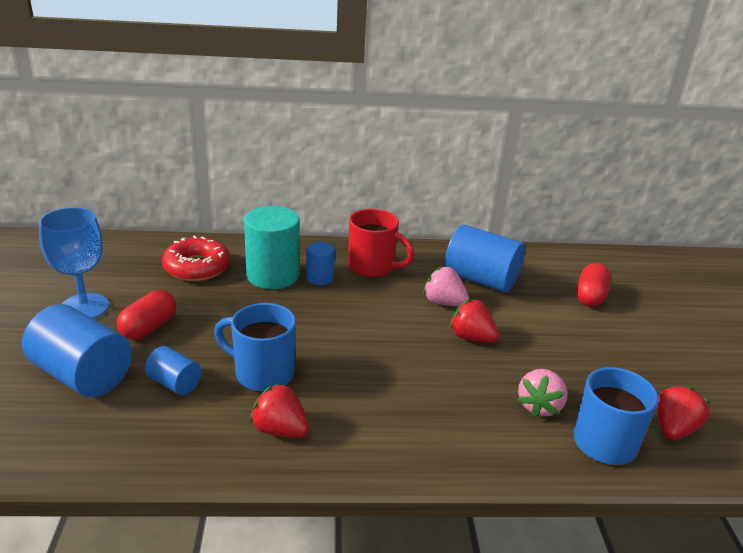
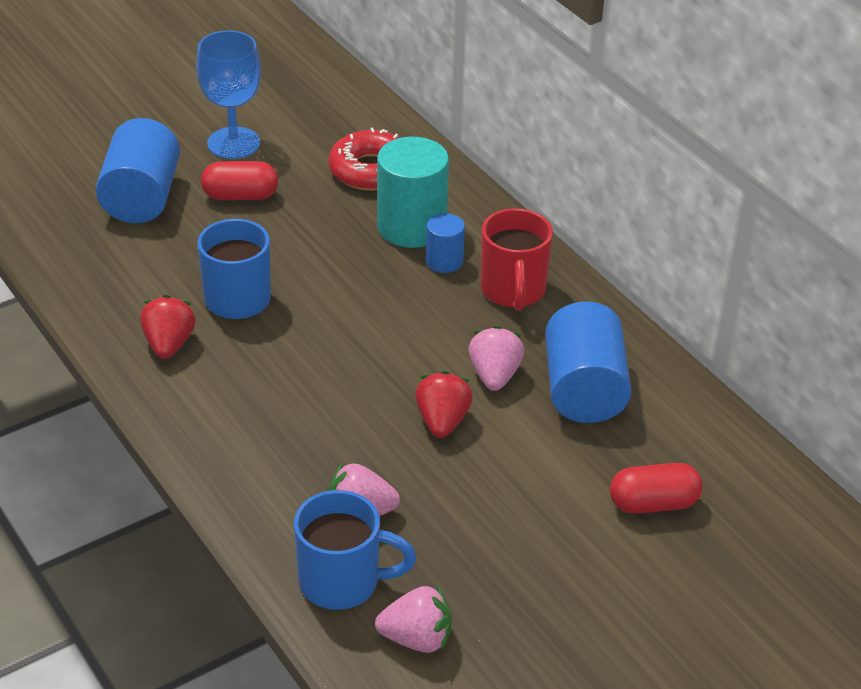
camera: 60 degrees right, 10 degrees up
(174, 383) = (176, 253): blue cylinder -> none
(673, 429) = (417, 639): red strawberry -> pink strawberry

